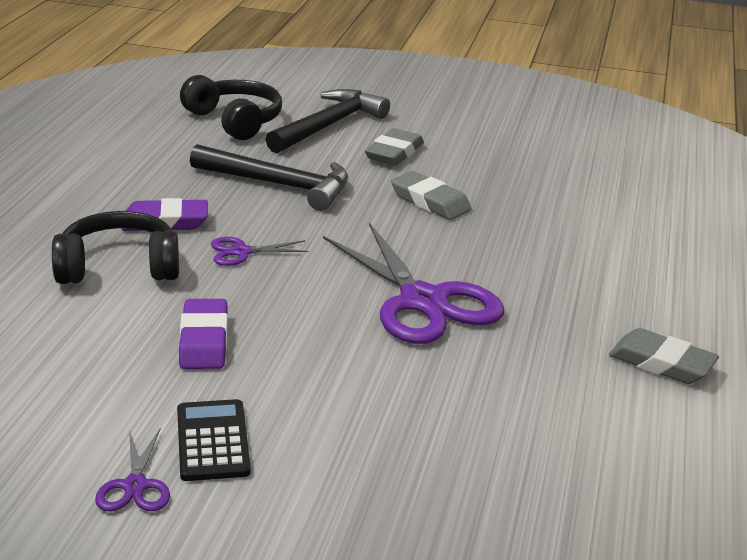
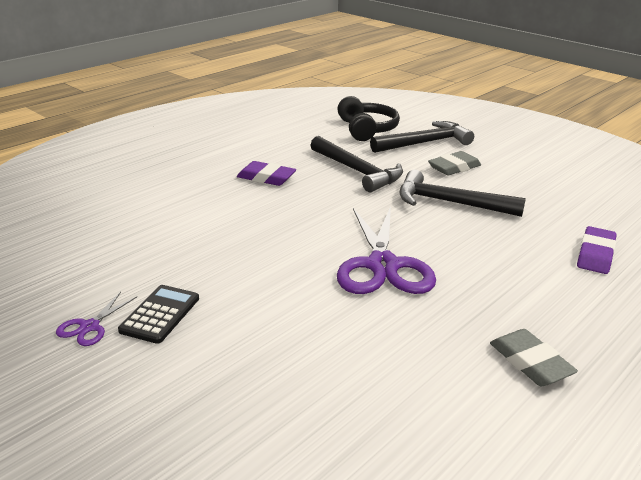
camera: 30 degrees right, 0 degrees up
(119, 267) = (214, 197): black headphones -> none
(204, 340) = (218, 252): purple eraser -> purple eraser (595, 254)
(241, 252) = (294, 205): purple scissors -> none
(430, 201) = (450, 203): grey eraser -> black hammer

